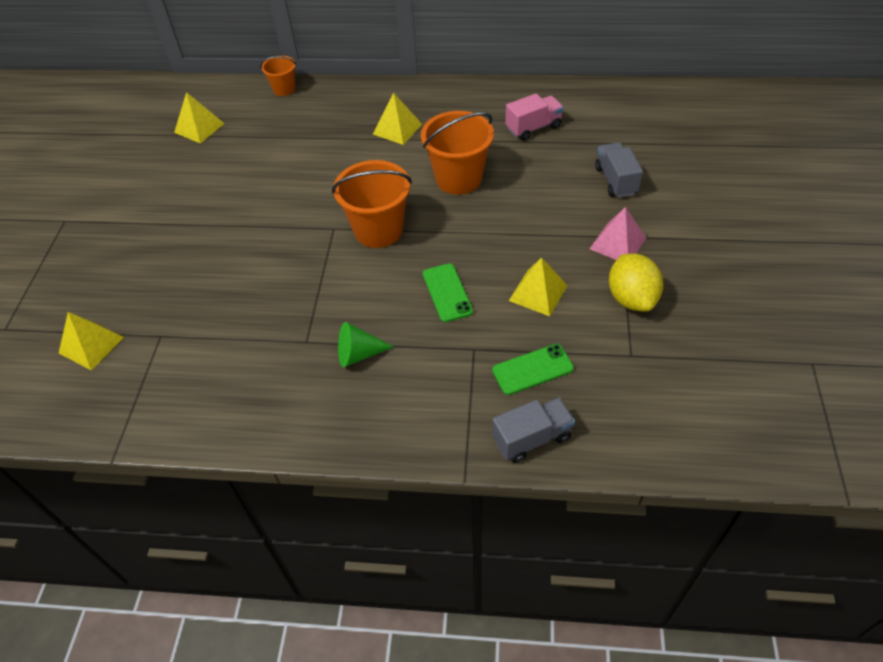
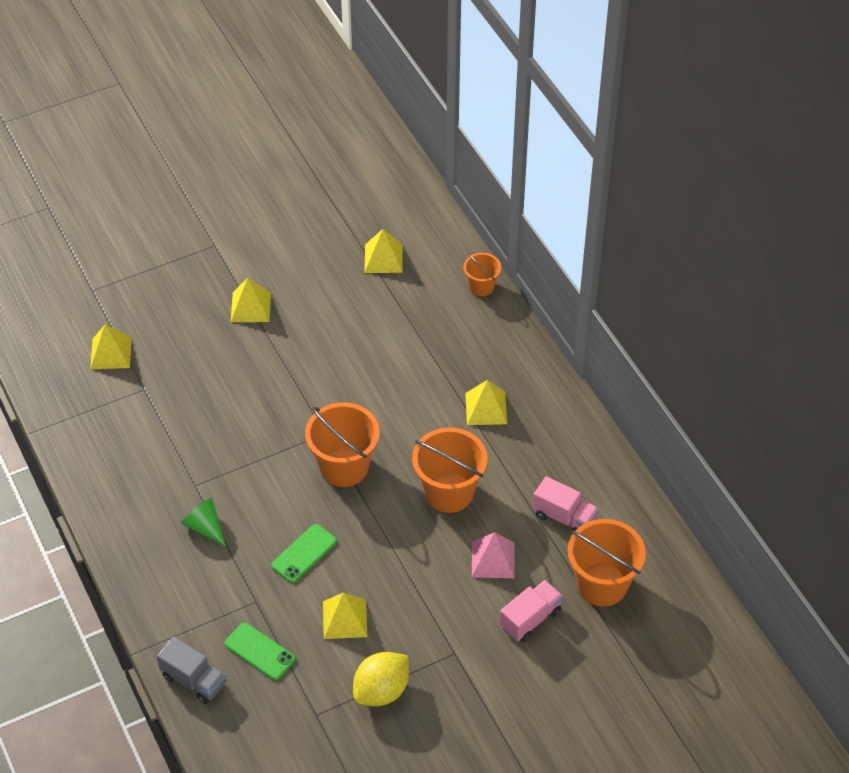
camera: 55 degrees right, 0 degrees up
(155, 223) = (250, 307): none -> yellow pyramid
(609, 132) = (602, 584): none -> orange bucket
(615, 181) = (530, 619): grey truck -> pink truck
(617, 243) = (444, 654): pink pyramid -> pink pyramid (493, 559)

